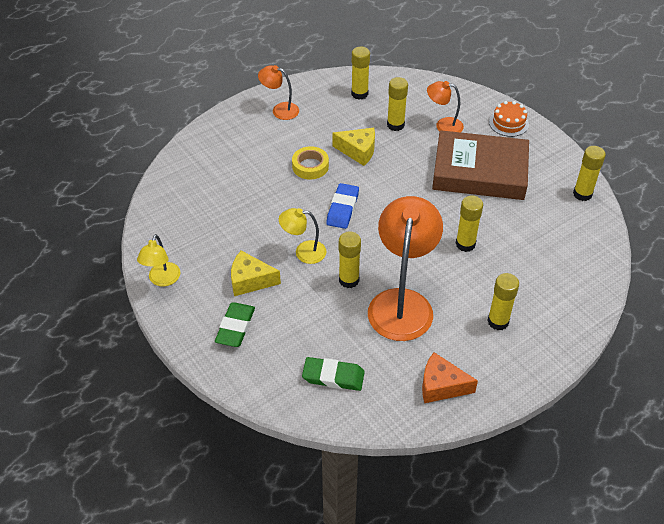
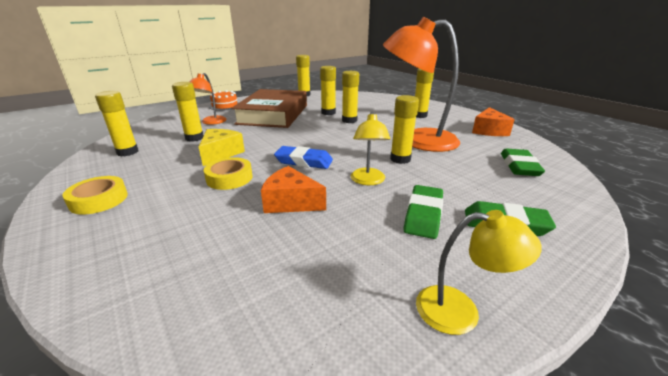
camera: 90 degrees left, 20 degrees down
(250, 280) = (423, 215): yellow cheese -> green eraser
(272, 206) = (291, 202): none -> orange cheese
(280, 110) = (99, 200): orange lamp -> yellow tape
(495, 223) = (328, 113): none -> yellow glue stick

